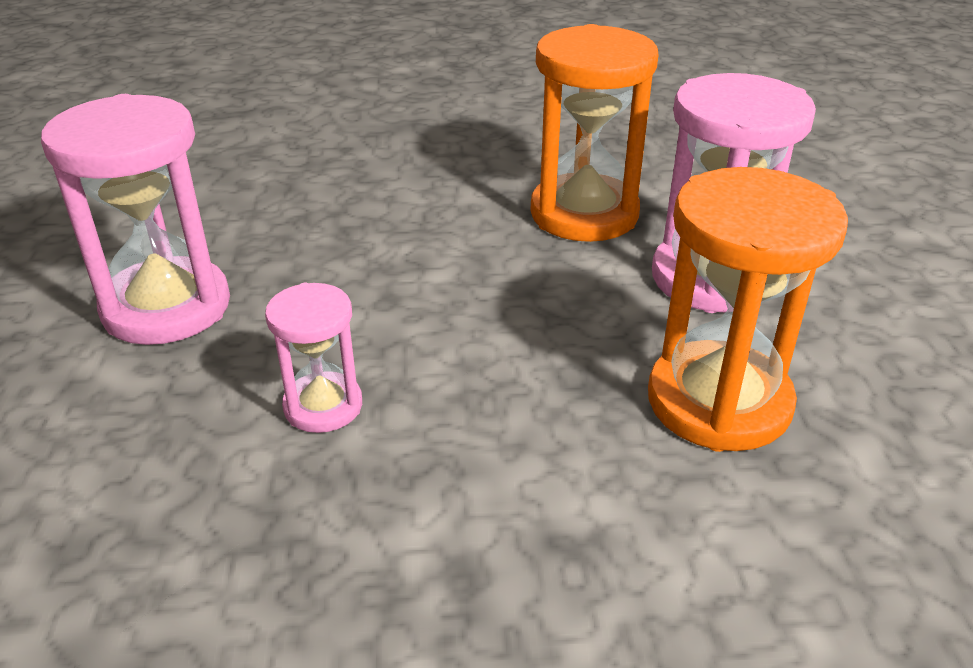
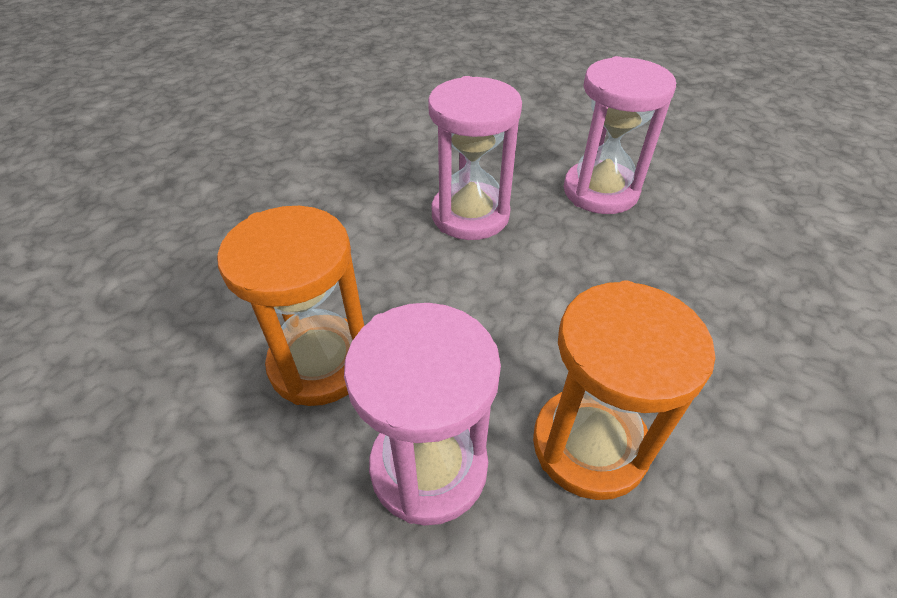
camera: 125 degrees right, 10 degrees up
(323, 406) = (470, 215): pink hourglass -> pink hourglass, size x1.83

